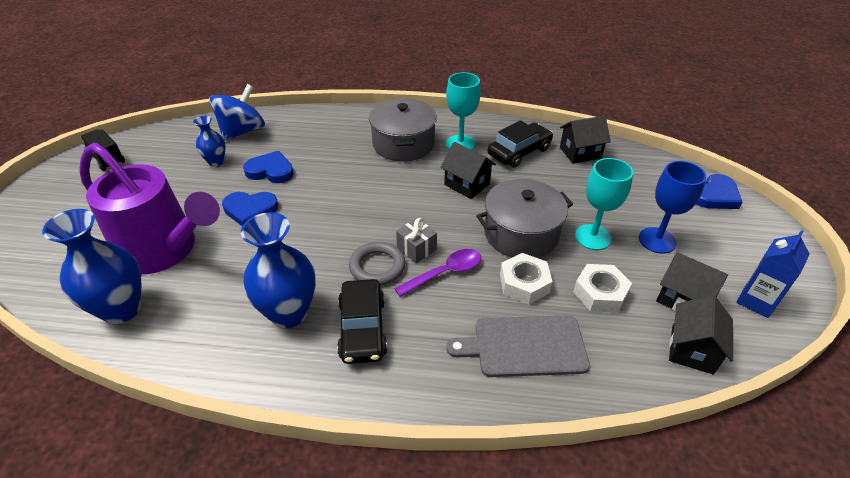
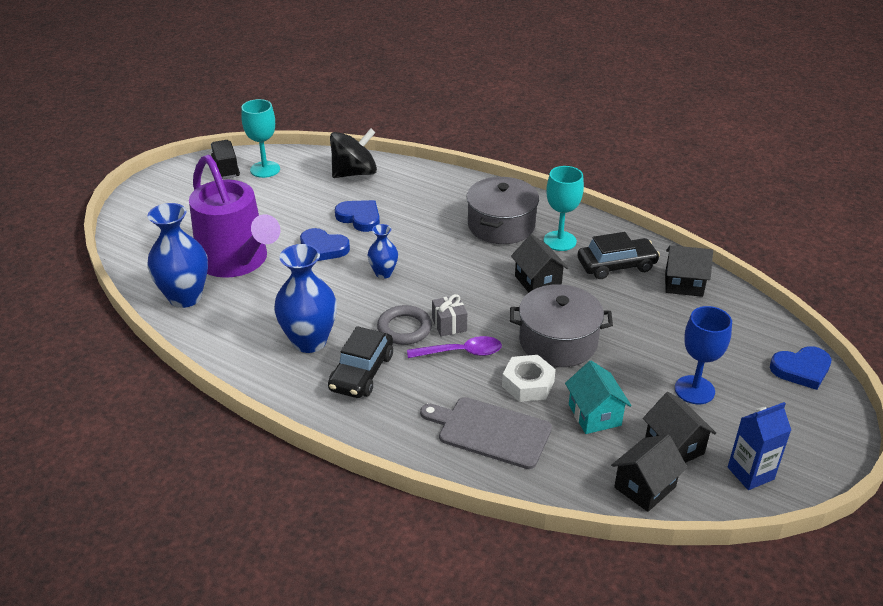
camera: 25 degrees right, 5 degrees down
(216, 161) = (316, 196): blue vase -> blue vase (383, 273)
(242, 131) = (354, 173): blue spinning top -> black spinning top
(592, 237) = (628, 366): turquoise goblet -> turquoise goblet (265, 169)
(600, 293) = (594, 415): white nut -> turquoise house

